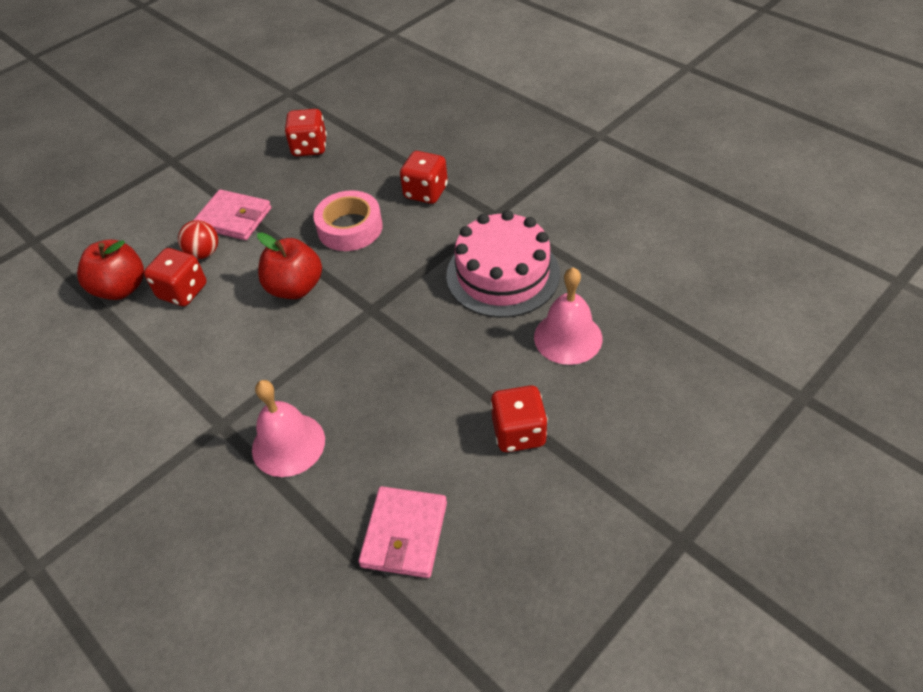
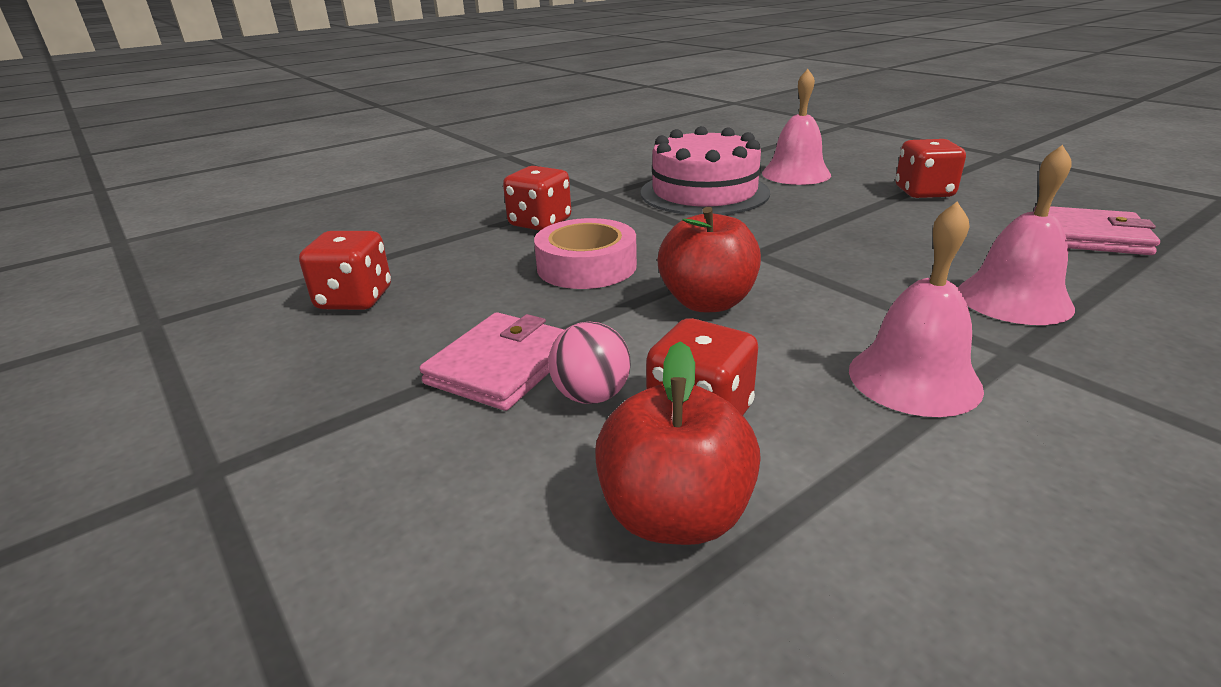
camera: 85 degrees left, 20 degrees down
(200, 374) = (914, 378): none -> pink bell
(204, 253) = (591, 396): red ball -> pink ball

